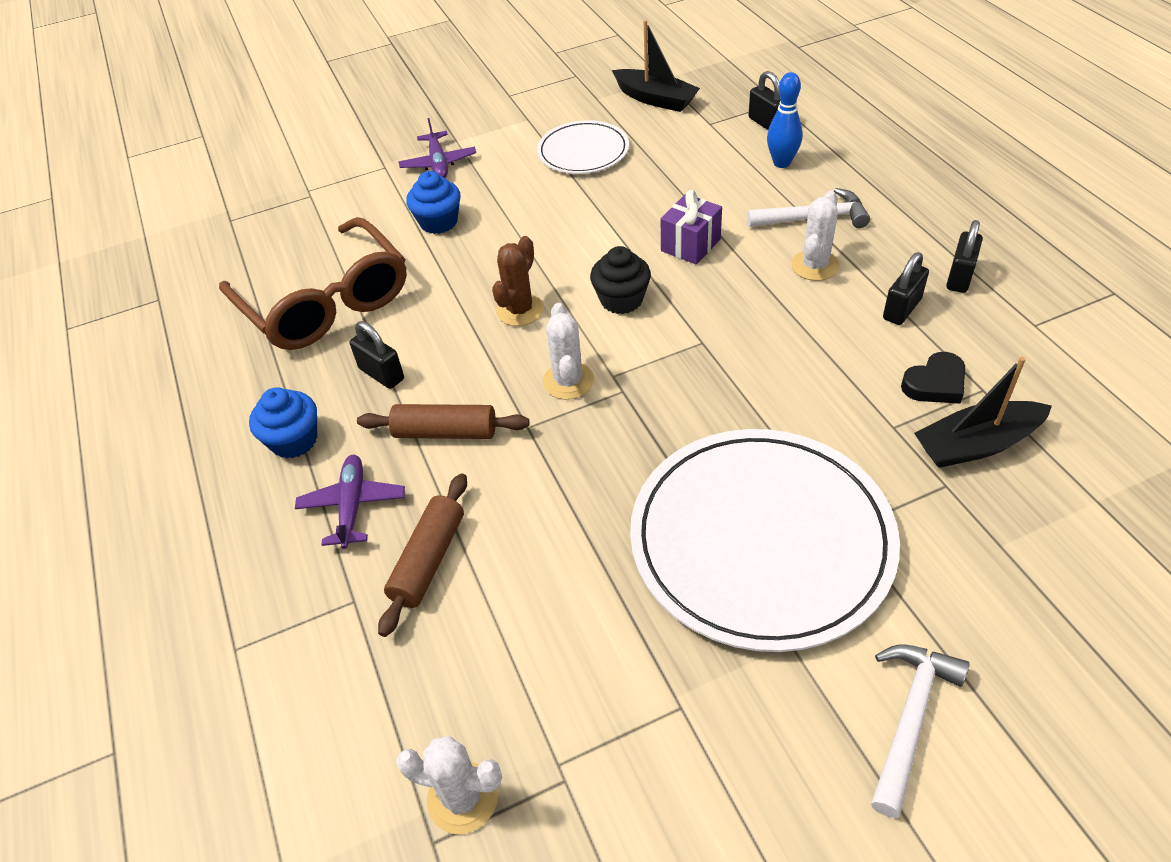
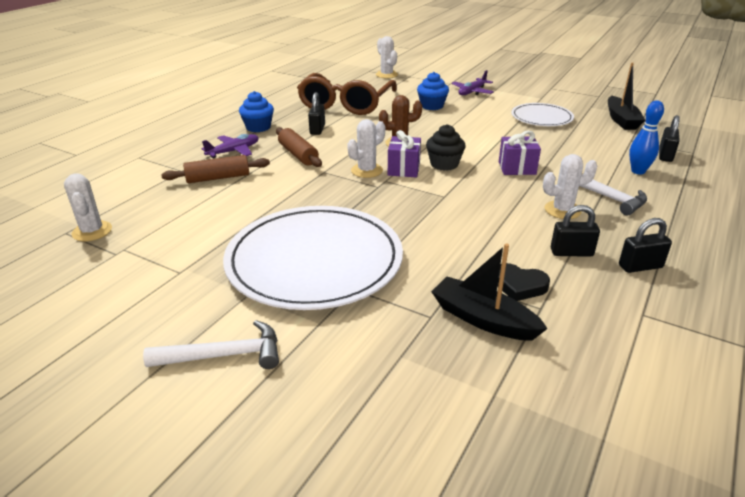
camera: 50 degrees right, 15 degrees down
(272, 210) = (386, 75): none -> white cactus
(598, 343) = (404, 169): none -> purple gift

